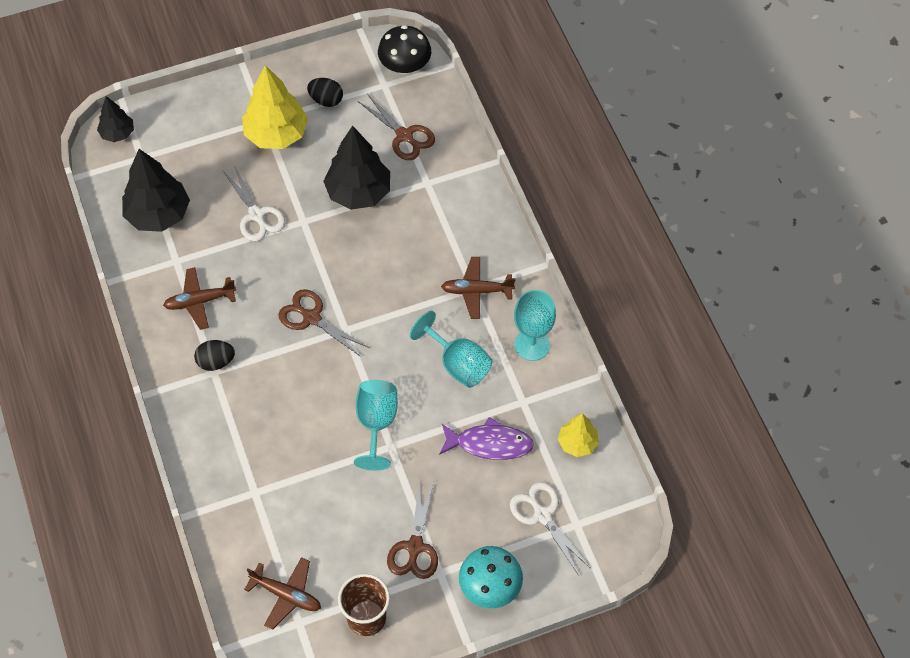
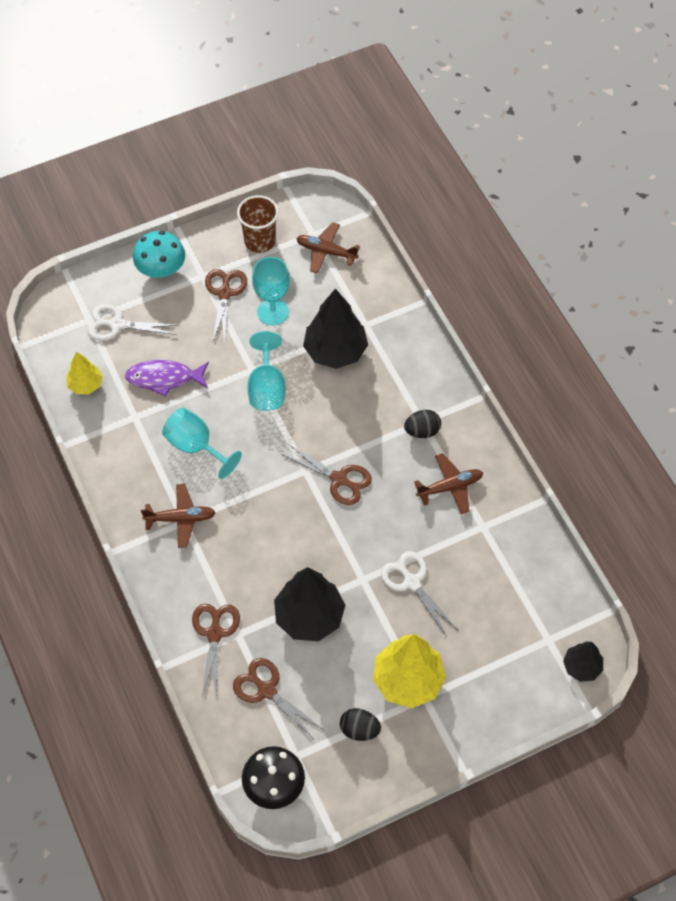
camera: 175 degrees right, 0 degrees up
(158, 215) = (513, 574): black tree -> black tree (335, 351)
(448, 184) = (215, 634): none -> brown scissors
(532, 345) = (126, 469): turquoise goblet -> turquoise goblet (273, 312)
(543, 515) = (117, 324): white scissors -> white scissors turned 135 degrees clockwise

